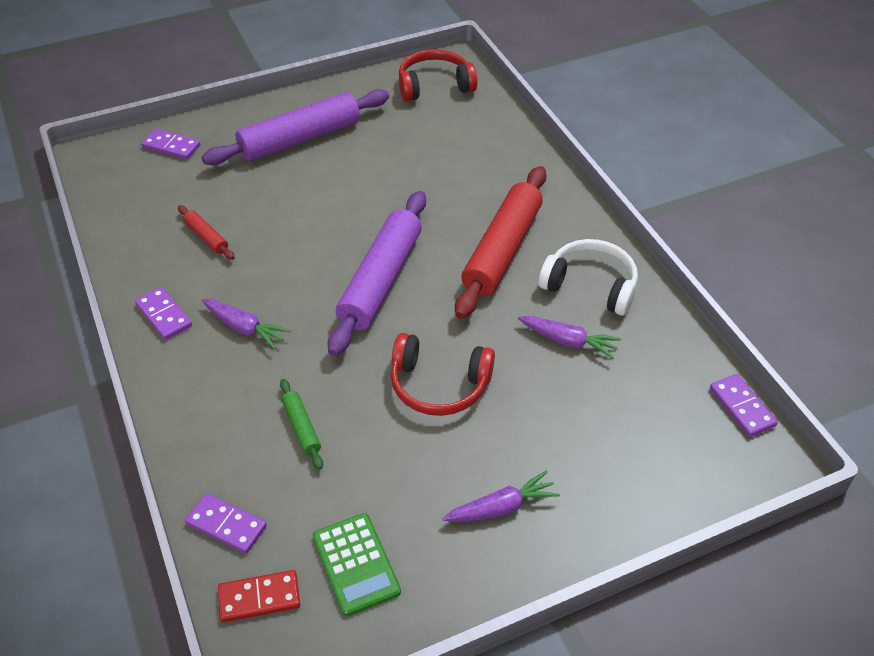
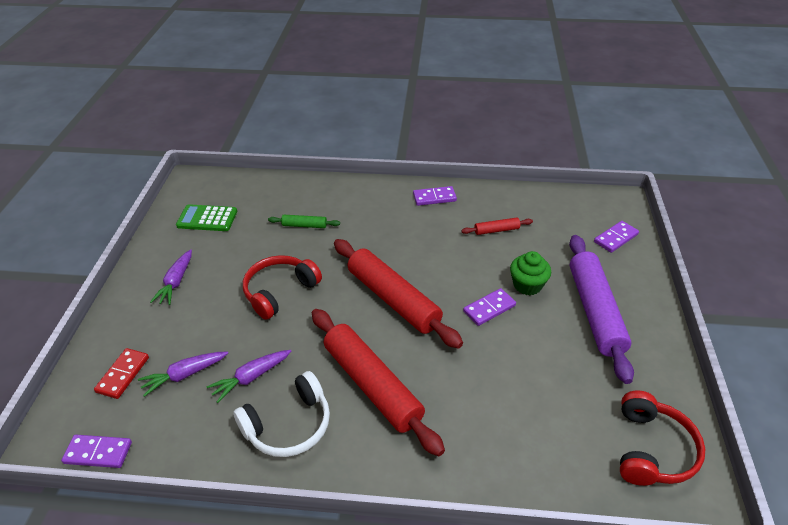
camera: 120 degrees right, 5 degrees down
(226, 525) = (272, 186): purple domino -> purple domino (489, 308)
(244, 328) = (398, 225): purple carrot -> purple carrot (184, 375)
(259, 598) = (225, 186): red domino -> red domino (123, 374)
(290, 189) = (527, 285): none -> green cupcake
(381, 280) = (393, 299): purple rolling pin -> red rolling pin

